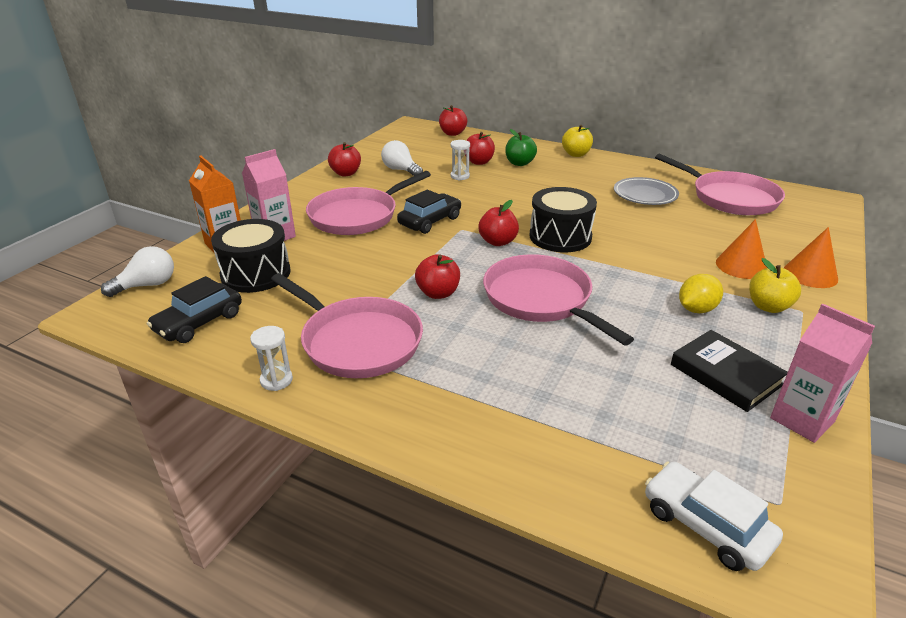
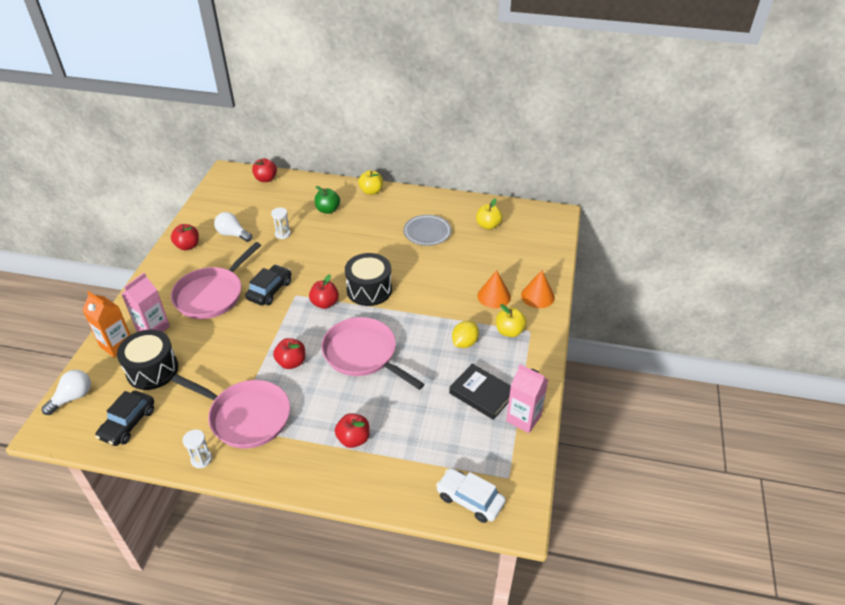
camera: 15 degrees left, 10 degrees up
(479, 162) = (295, 213): red apple -> red apple (353, 439)
(730, 198) = (488, 225): pink pan -> yellow apple

